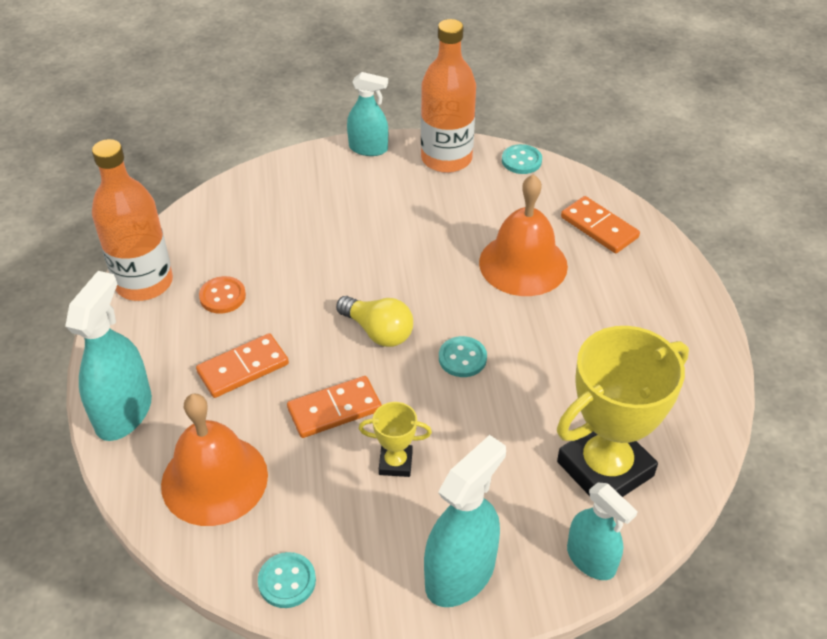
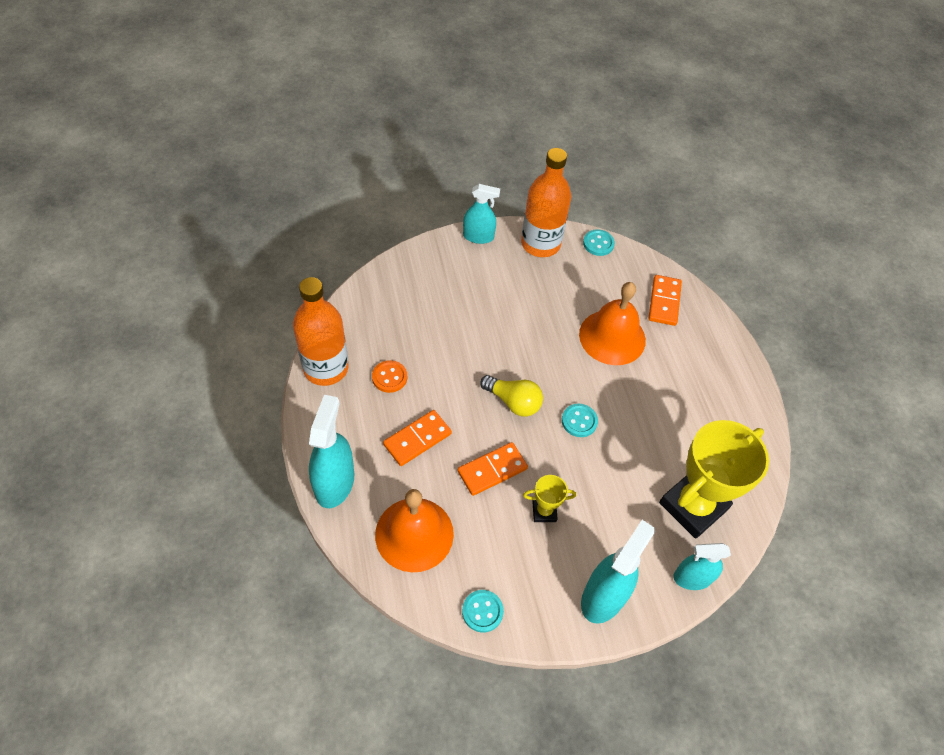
camera: 10 degrees left, 10 degrees up
(591, 559) = (692, 578): turquoise spray bottle -> turquoise spray bottle turned 135 degrees clockwise
(599, 227) = (664, 302): orange domino -> orange domino turned 60 degrees clockwise

